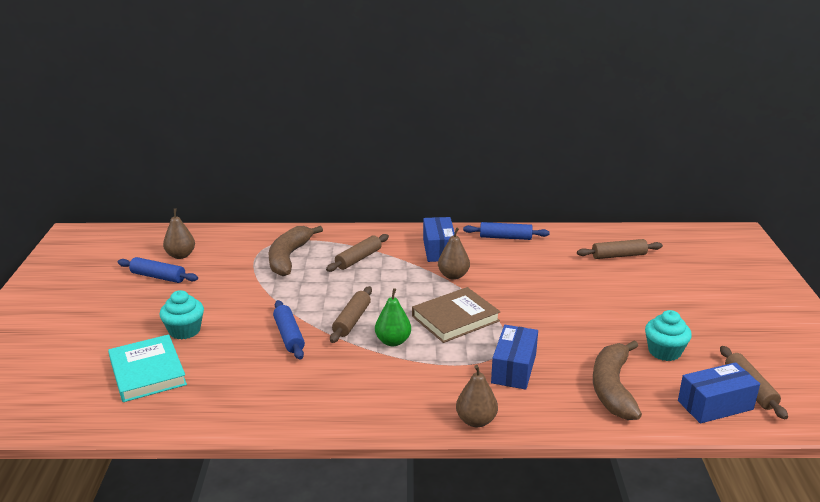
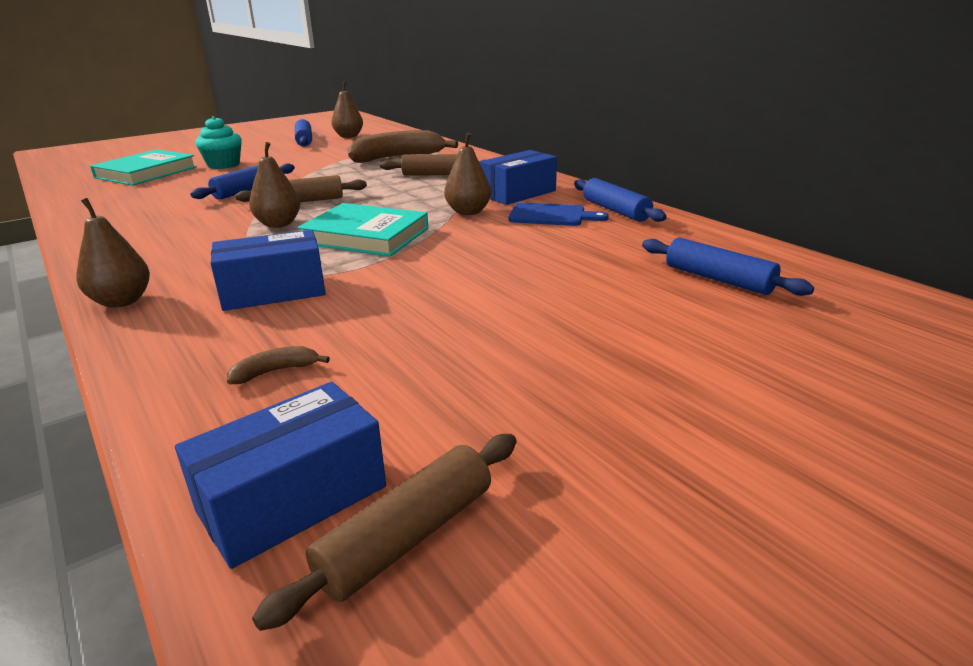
camera: 55 degrees right, 0 degrees up
(393, 341) = (278, 224): green pear -> brown pear
(455, 318) = (366, 236): brown book -> turquoise book
(491, 256) = (551, 215): none -> blue cutting board
(612, 388) = (275, 371): brown banana -> brown banana, size x0.40
(619, 256) = (718, 279): brown rolling pin -> blue rolling pin
(664, 351) = (450, 390): turquoise cupcake -> none
(715, 405) = (293, 499): blue box -> blue box turned 75 degrees counterclockwise

